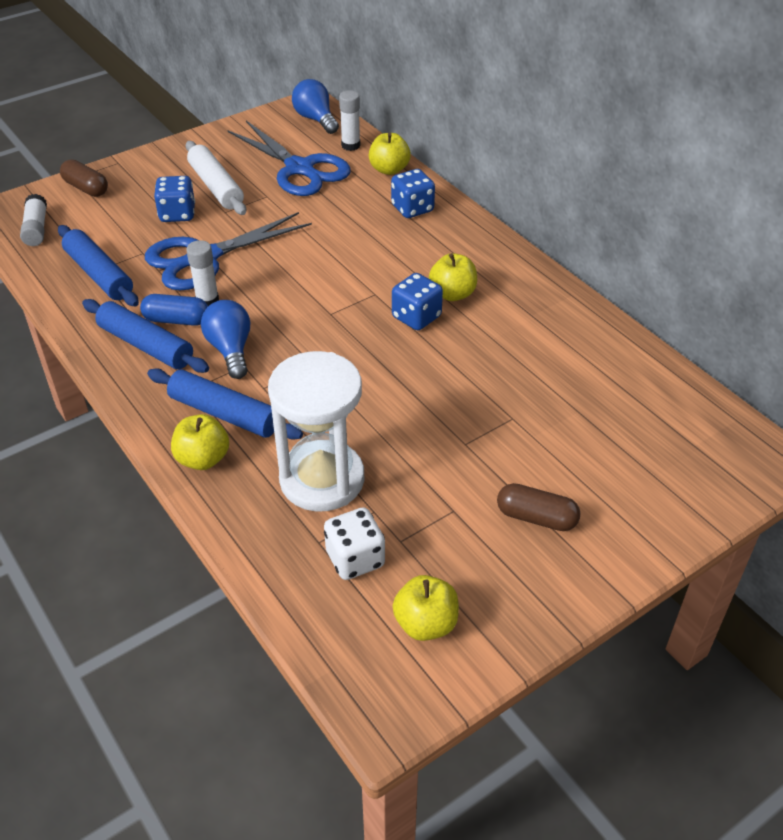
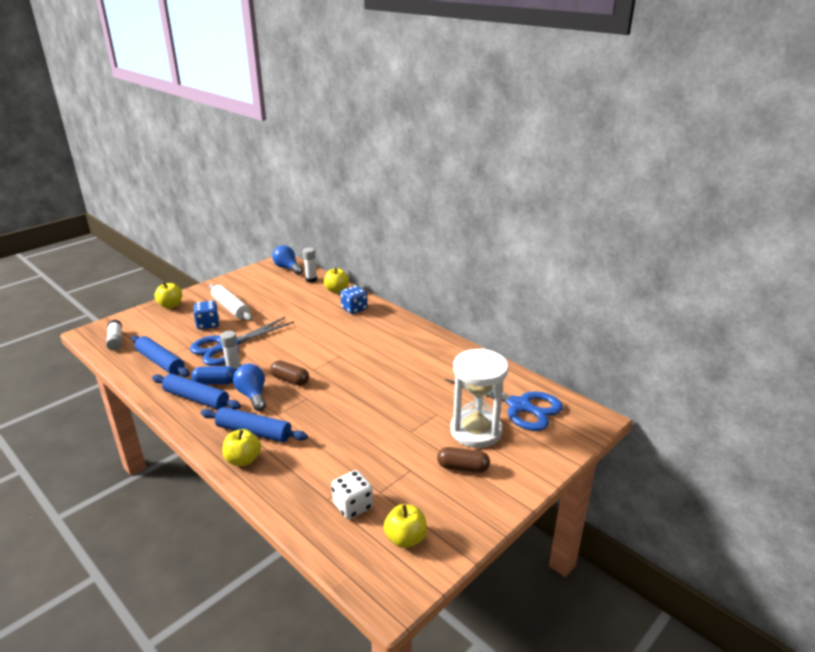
camera: 10 degrees left, 15 degrees down
(86, 188) = (146, 315): brown capsule -> brown capsule (290, 380)
(300, 169) = (282, 294): blue scissors -> blue scissors (520, 406)
(322, 479) = (323, 462): white hourglass -> white hourglass (476, 431)
(416, 317) = (367, 365): blue dice -> none
(452, 294) = (387, 351): yellow apple -> yellow apple (171, 305)

